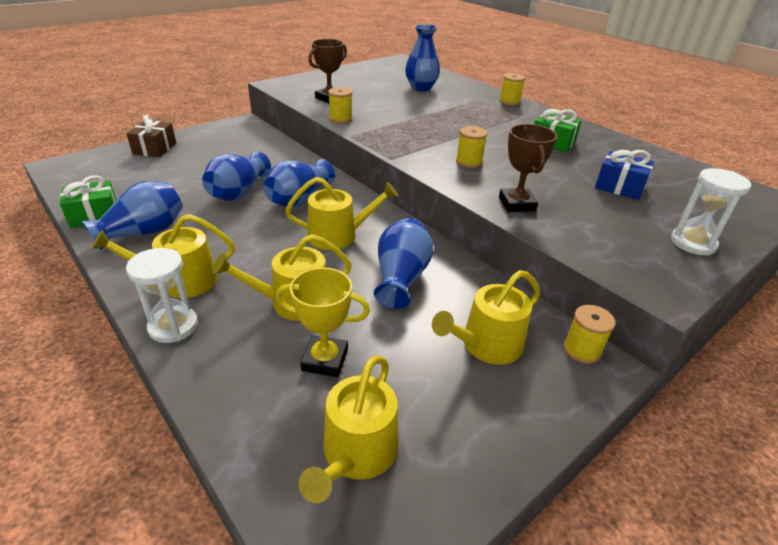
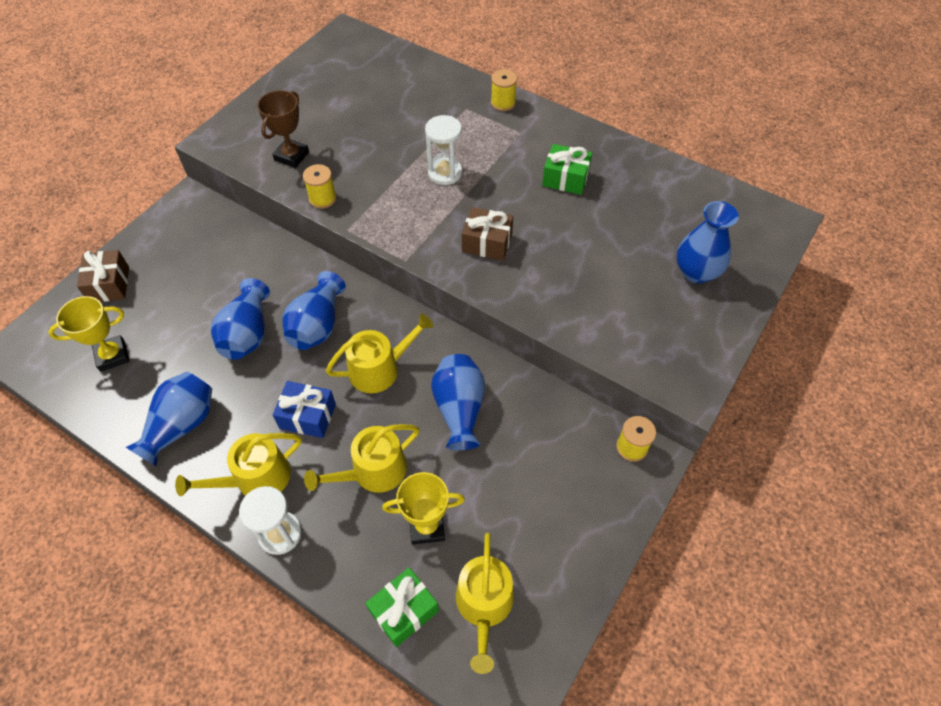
camera: 15 degrees left, 20 degrees up
(94, 215) = (113, 417): green gift -> green gift (404, 611)
(124, 183) = (112, 356): none -> yellow trophy
(421, 88) = (392, 99): blue vase -> blue vase (696, 272)
(469, 162) = (487, 243): yellow spool -> brown gift
(486, 345) = (554, 467): yellow watering can -> none
(517, 204) = (549, 302): brown trophy -> none
(619, 187) = (641, 242): blue gift -> blue gift (307, 416)
(693, 243) = (712, 313): white hourglass -> white hourglass (445, 173)

